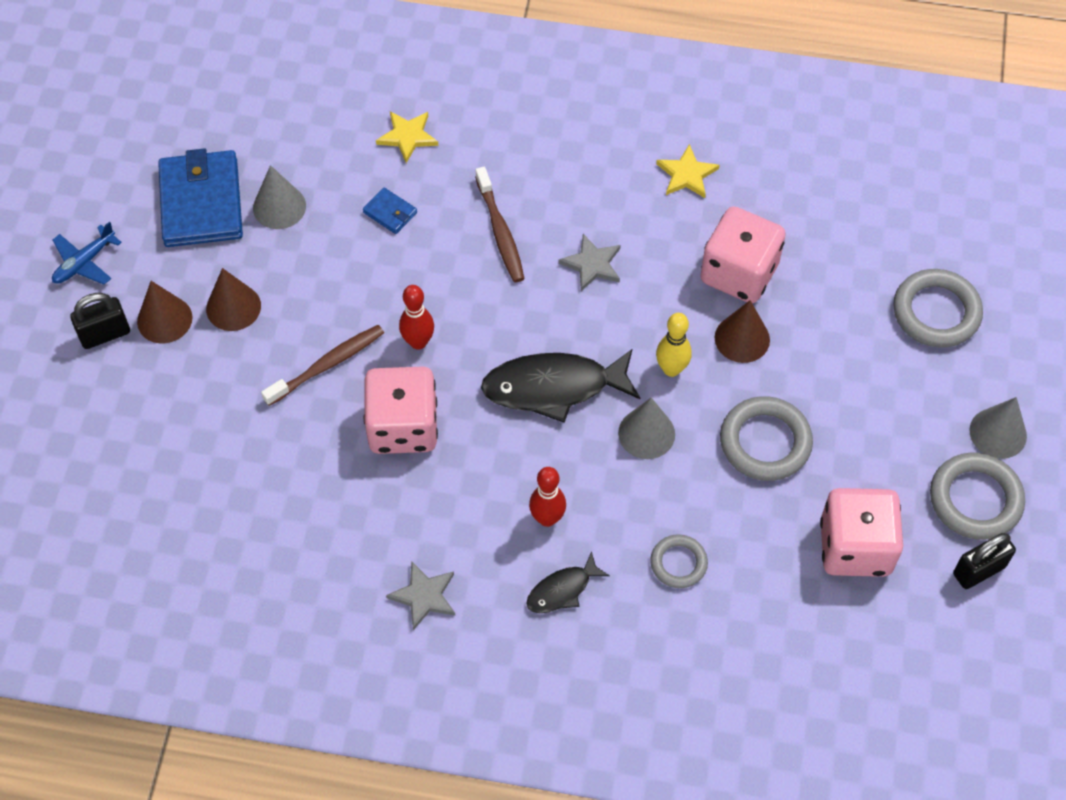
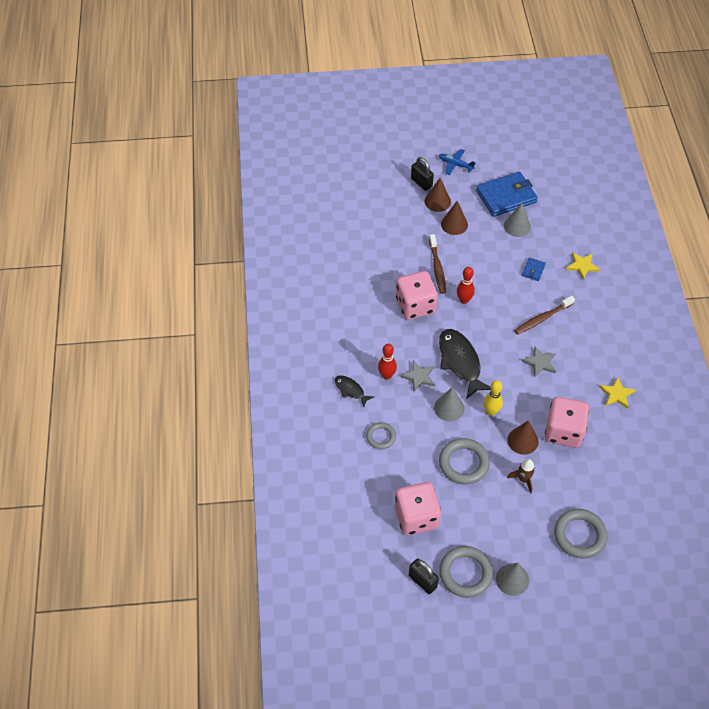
camera: 75 degrees right, 5 degrees down
(327, 365) = (437, 268): brown toothbrush -> brown toothbrush turned 45 degrees clockwise
(424, 596) = (330, 335): grey star -> grey star (419, 377)
(817, 360) = (523, 479): none -> brown rocket

